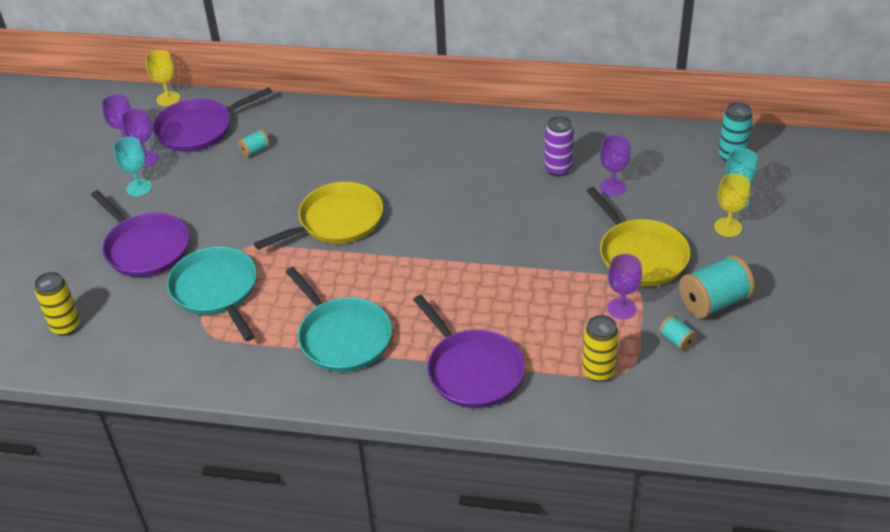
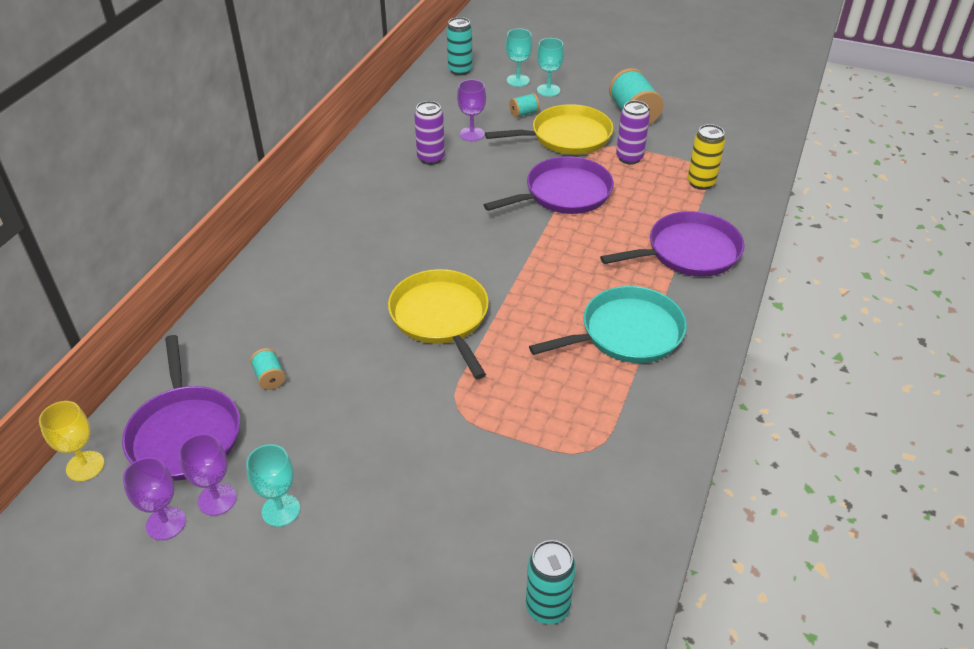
camera: 80 degrees left, 0 degrees up
(66, 326) = (547, 607): yellow can -> turquoise can
(145, 247) = (415, 507): purple pan -> purple pan (564, 193)
(216, 290) = (524, 434): turquoise pan -> none
(621, 308) = (629, 158): purple goblet -> purple can
(677, 341) = (672, 139): turquoise spool -> turquoise spool (524, 113)
(728, 227) = (548, 90): yellow goblet -> turquoise goblet

